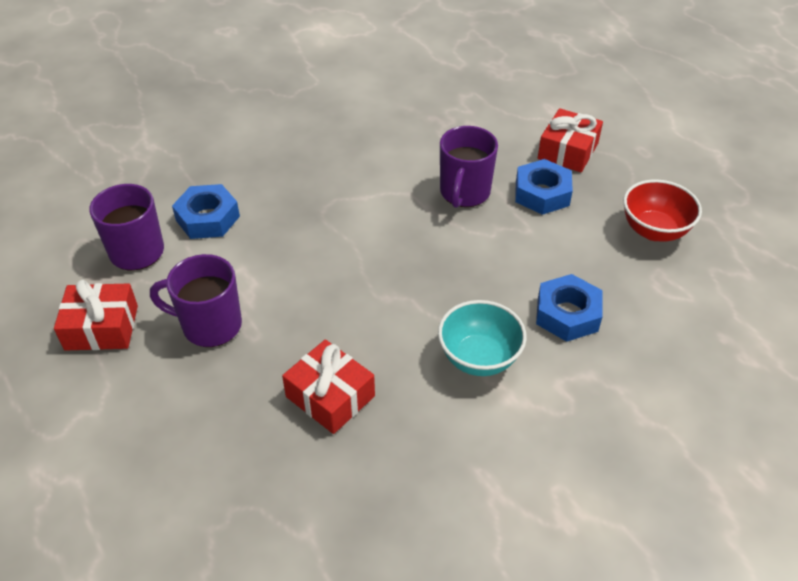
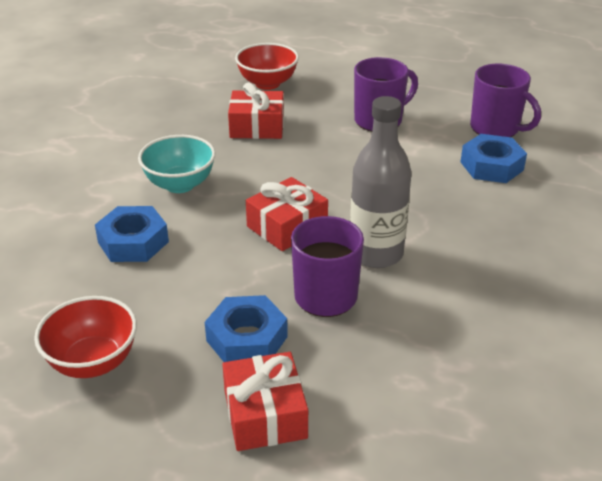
camera: 140 degrees right, 10 degrees down
(101, 327) = (437, 93): red gift -> red gift (287, 226)
(234, 472) = (267, 83): none -> red bowl
(395, 201) = (376, 253): none -> grey bottle

